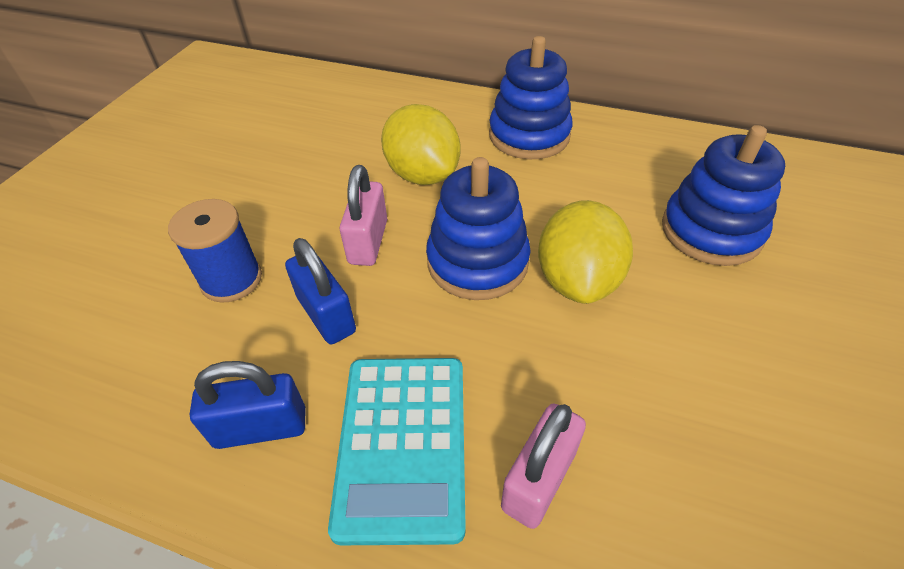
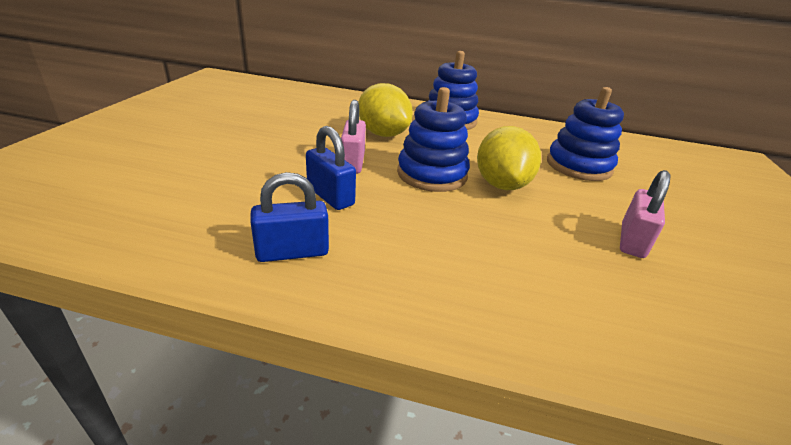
camera: 10 degrees left, 15 degrees down
(231, 279) = (254, 177): blue spool -> none
(402, 444) = (402, 261): turquoise calculator -> none
(539, 479) = (505, 278): pink padlock -> pink padlock (632, 241)

